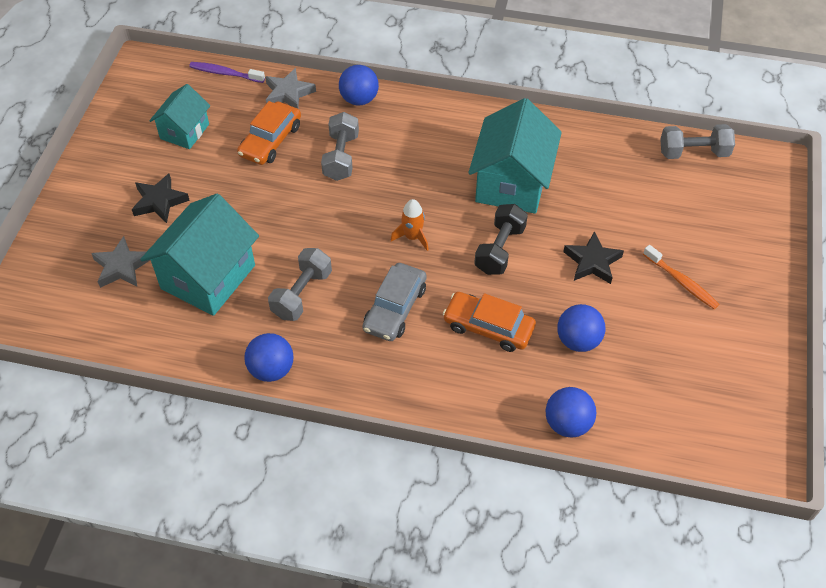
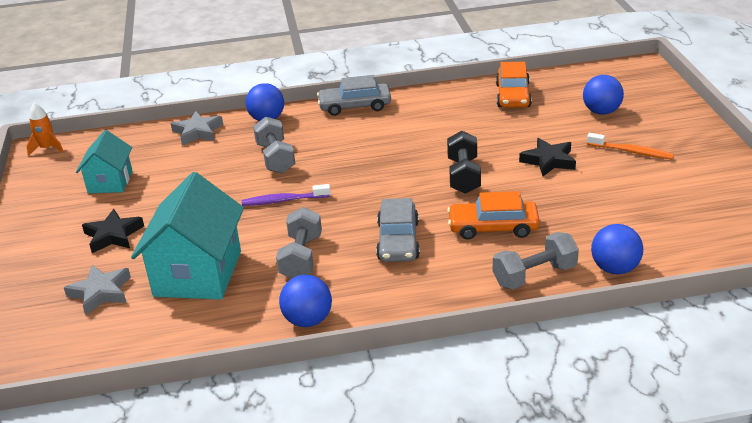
camera: 20 degrees left, 20 degrees down
(225, 73) = (127, 135): purple toothbrush -> purple toothbrush (283, 200)
(270, 140) = (200, 165): orange car -> orange car (513, 95)
(412, 237) = (379, 190): orange rocket -> orange rocket (47, 148)
(450, 112) = (355, 106): none -> grey car
(512, 183) = (441, 133): turquoise house -> none
(578, 340) = (578, 212): blue ball -> blue ball (601, 112)
(693, 153) = (575, 77): grey dumbbell -> grey dumbbell (534, 275)

